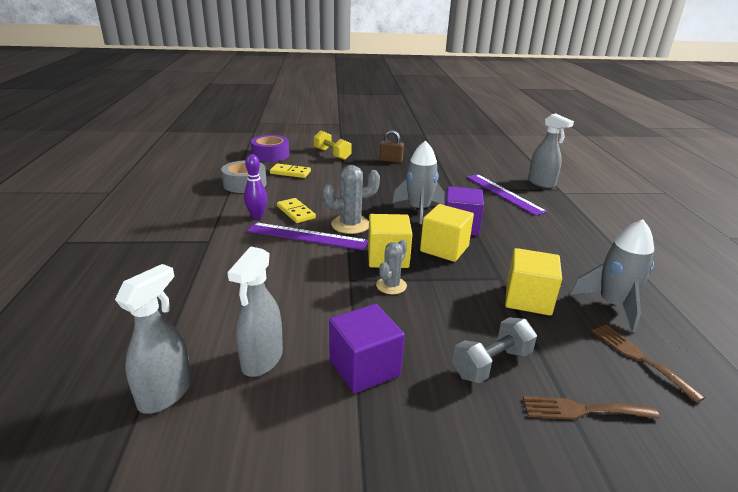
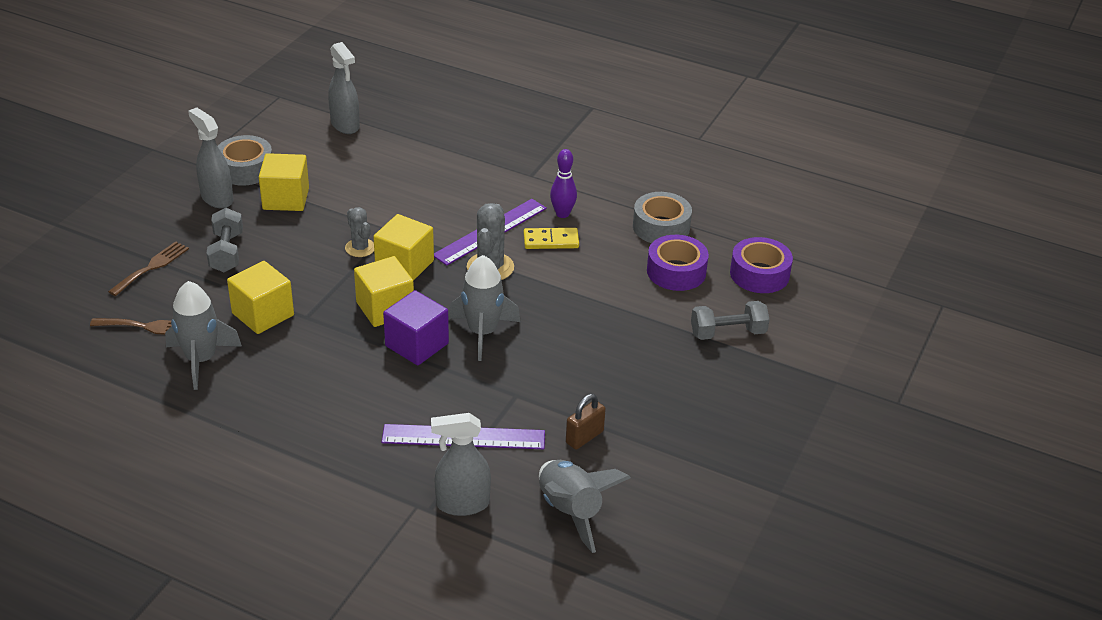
camera: 120 degrees right, 10 degrees up
(262, 360) = (337, 163): grey spray bottle -> grey spray bottle (217, 198)
(290, 173) = (676, 271): yellow domino -> purple tape
(332, 154) = (728, 333): yellow dumbbell -> grey dumbbell
(335, 440) = (245, 169): none -> grey tape
(364, 367) = (286, 199): purple cube -> yellow cube
(391, 160) = (663, 383): brown padlock -> brown padlock (584, 437)
(501, 163) = (571, 511): none -> grey rocket

